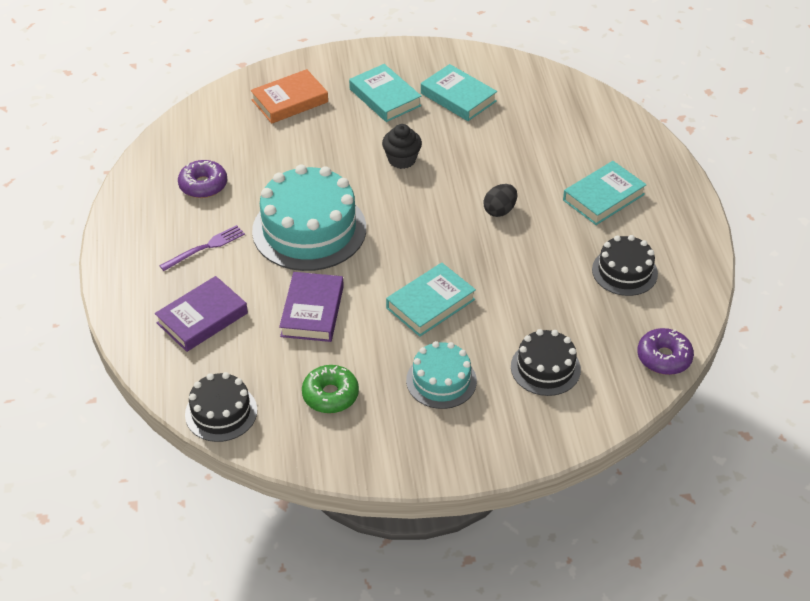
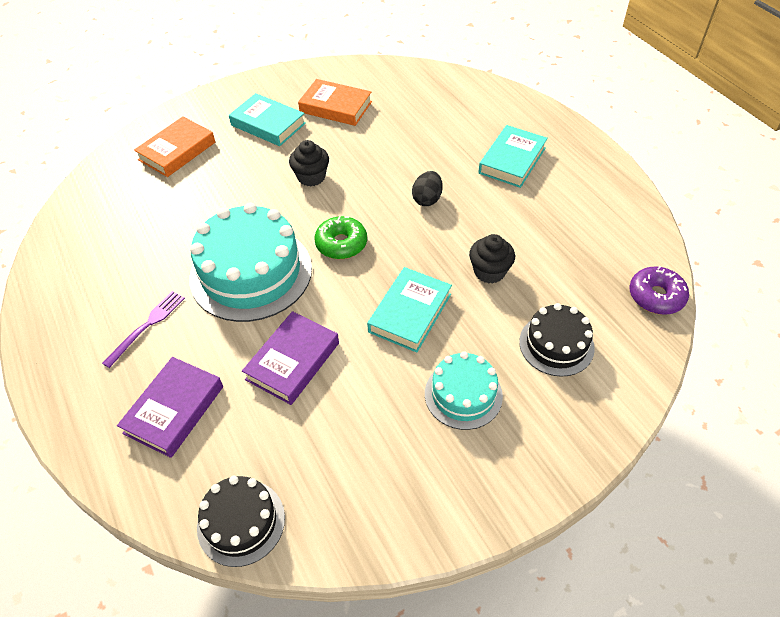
camera: 20 degrees left, 5 degrees up
(203, 185) = (119, 259): purple donut -> none
(312, 311) = (292, 361): purple book -> purple book turned 45 degrees clockwise
(330, 395) = (356, 454): green donut -> green donut (341, 244)
(458, 97) = (335, 107): turquoise book -> orange book
(521, 291) = (489, 271): none -> black cupcake
(624, 271) = (571, 223): black cake -> none

